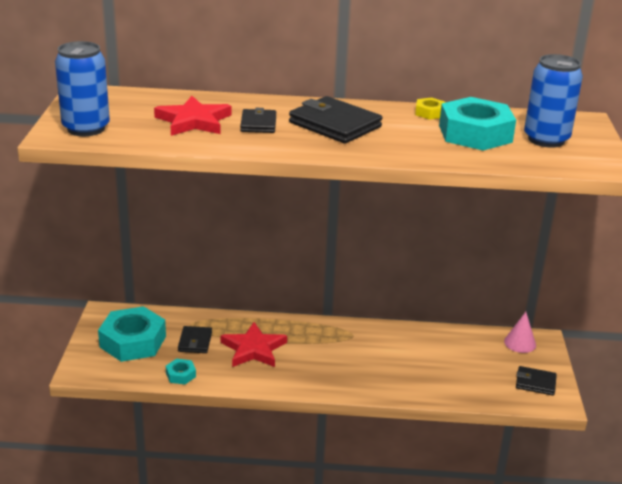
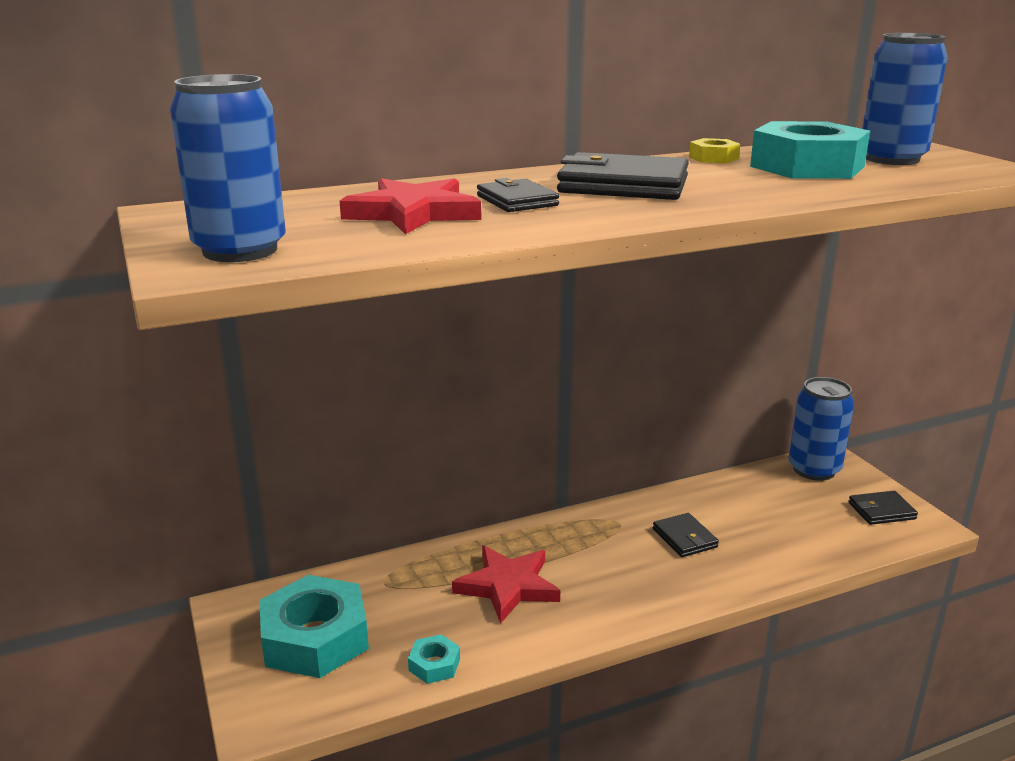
camera: 25 degrees left, 5 degrees down
(195, 342) = (413, 605): black wallet -> black wallet (684, 538)
(520, 343) = (814, 469): pink cone -> blue can

